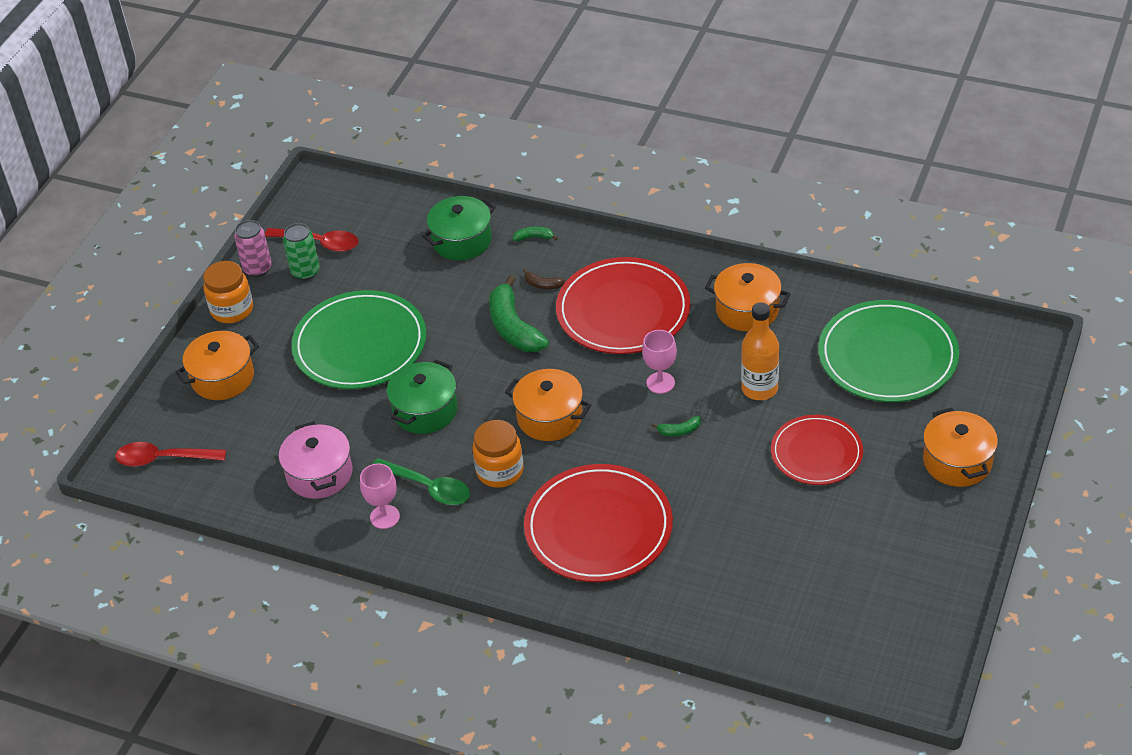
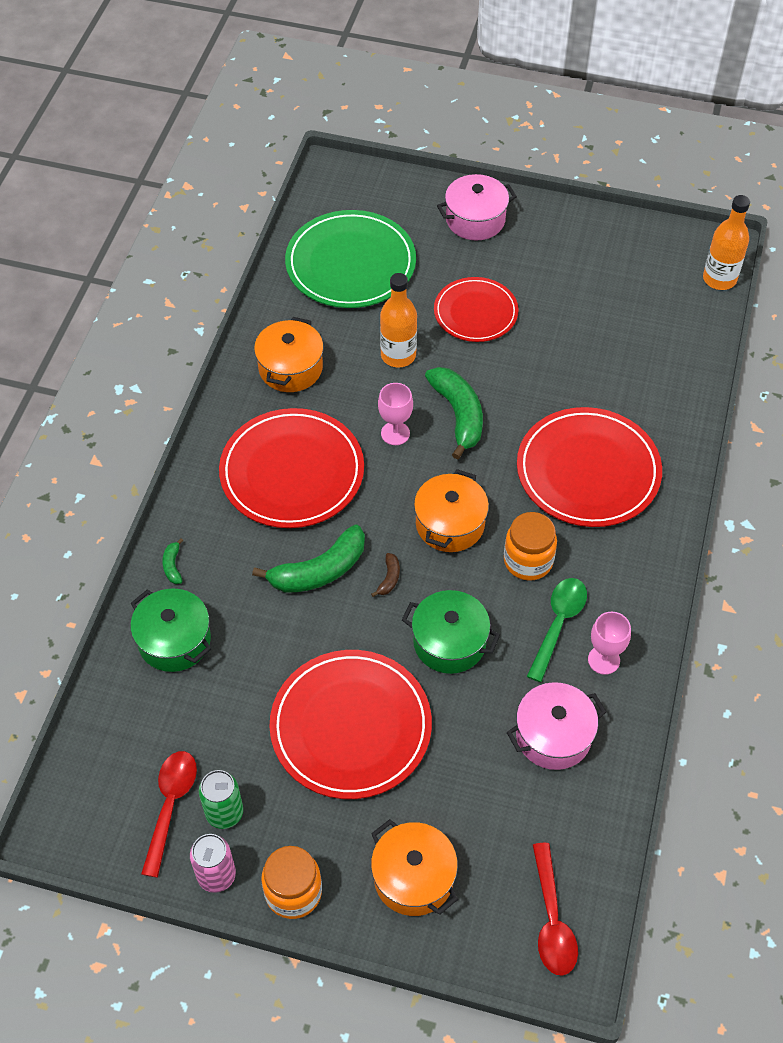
camera: 100 degrees left, 10 degrees up
(360, 344) = (351, 726): green plate -> red plate
(543, 284) = (251, 549): brown banana -> brown banana (389, 578)
(679, 431) = (458, 415): green banana -> green banana, size x2.28
(865, 683) = (719, 279): none -> orange bottle
(957, 461) = (475, 220): orange pot -> pink pot

